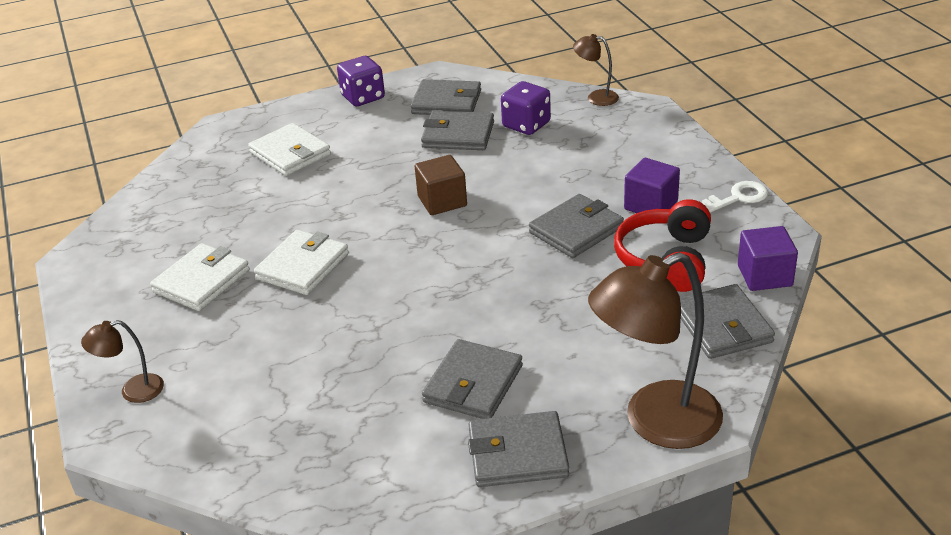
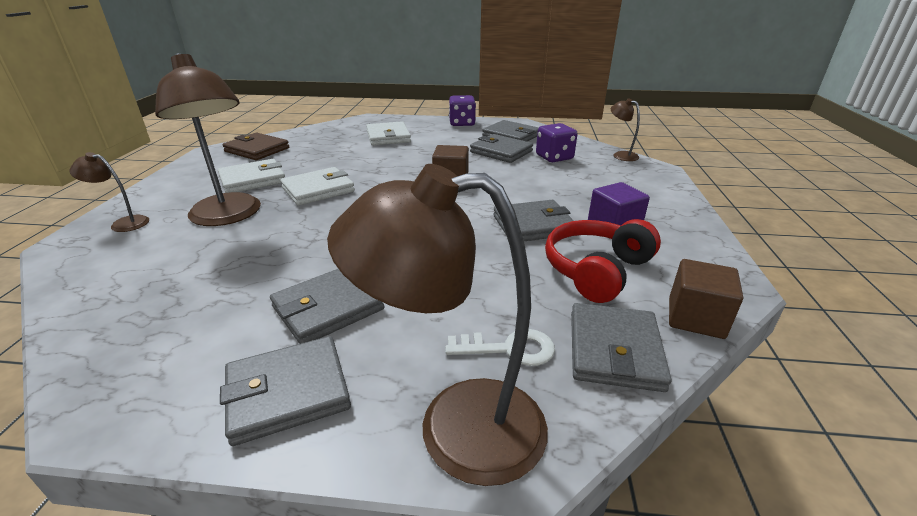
camera: 25 degrees right, 5 degrees down
(137, 234) = (257, 150): none -> brown wallet
(246, 337) = (229, 216): none -> brown lamp
(517, 453) = (288, 392): grey wallet -> grey wallet turned 45 degrees counterclockwise
(737, 198) = (703, 244): white key -> white key (509, 349)
(764, 276) = (695, 318): purple cube -> brown cube

